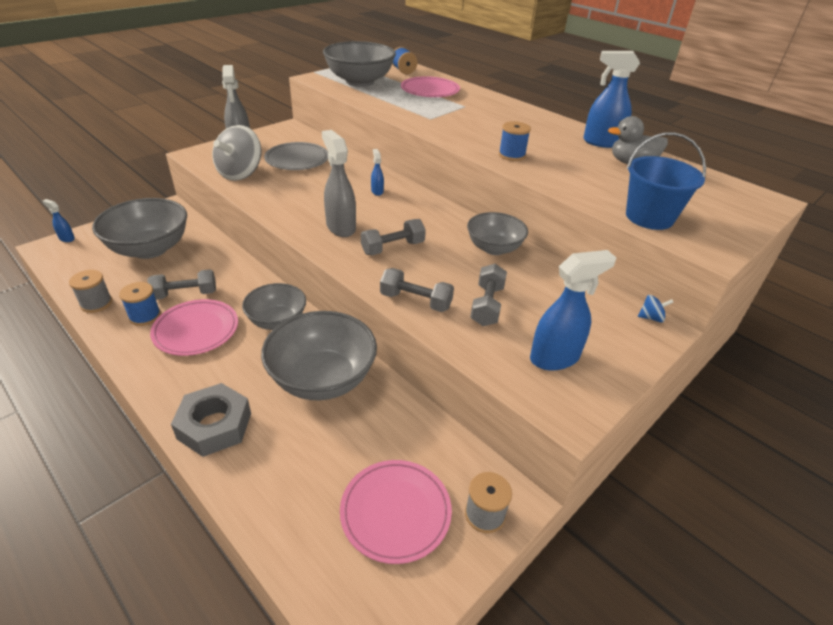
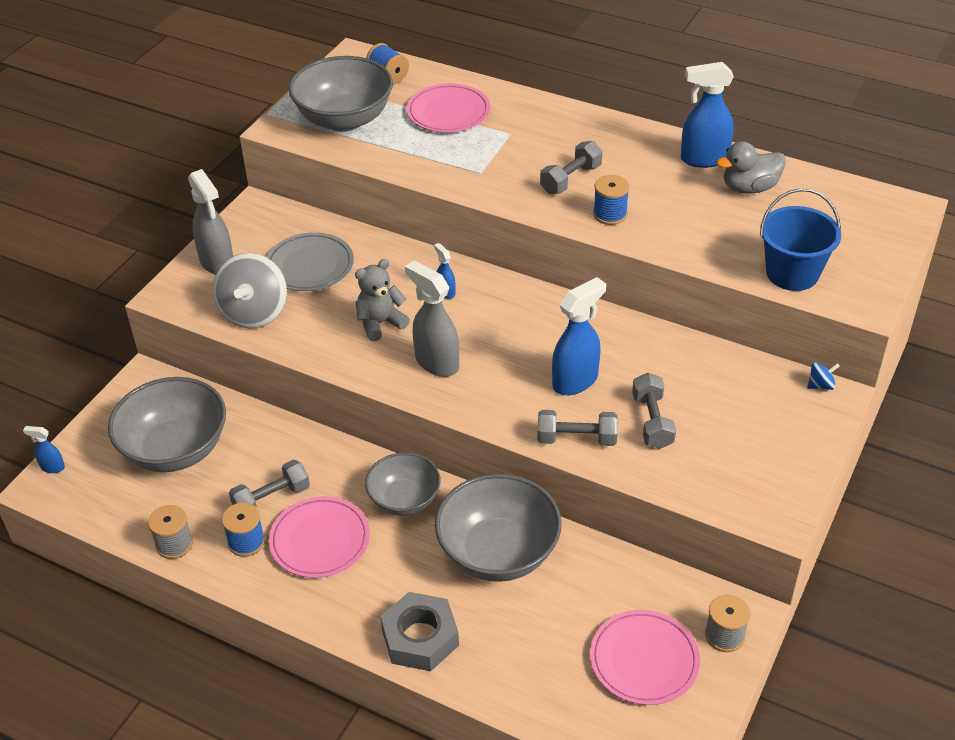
camera: 15 degrees left, 5 degrees up
(318, 197) = (380, 323): none -> grey teddy bear
(393, 248) = (513, 375): grey dumbbell -> grey dumbbell (571, 179)
(494, 248) = (626, 340): grey bowl -> none
(555, 358) = (743, 463): blue spray bottle -> blue spray bottle (575, 381)

